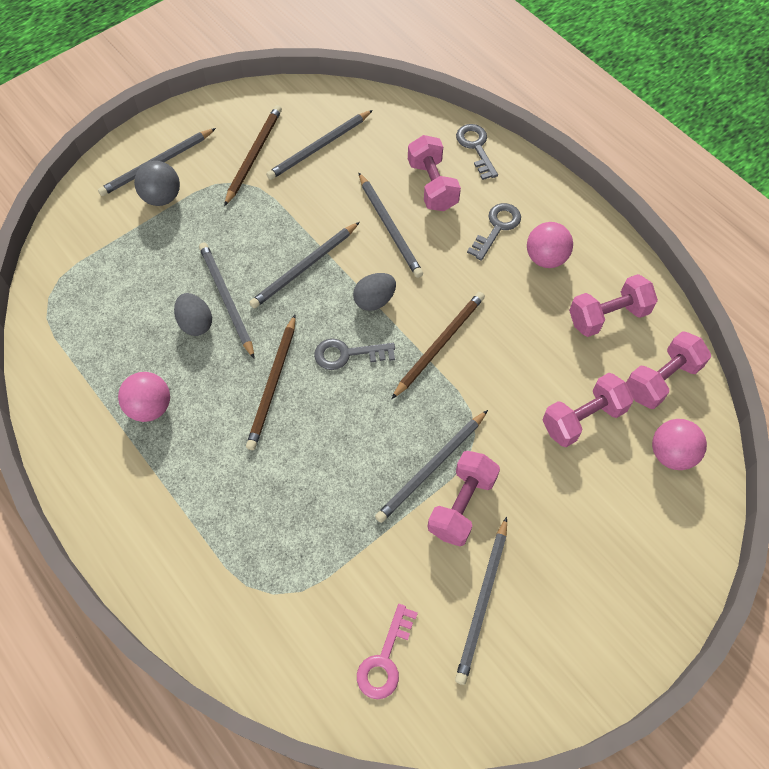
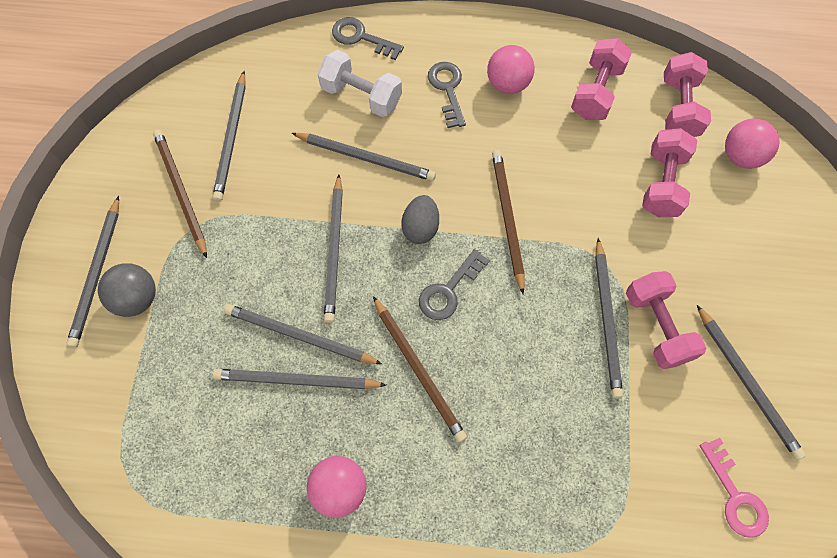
camera: 45 degrees left, 5 degrees up
(196, 323) = (296, 380): grey egg -> grey pencil
(432, 185) = (361, 96): pink dumbbell -> white dumbbell

